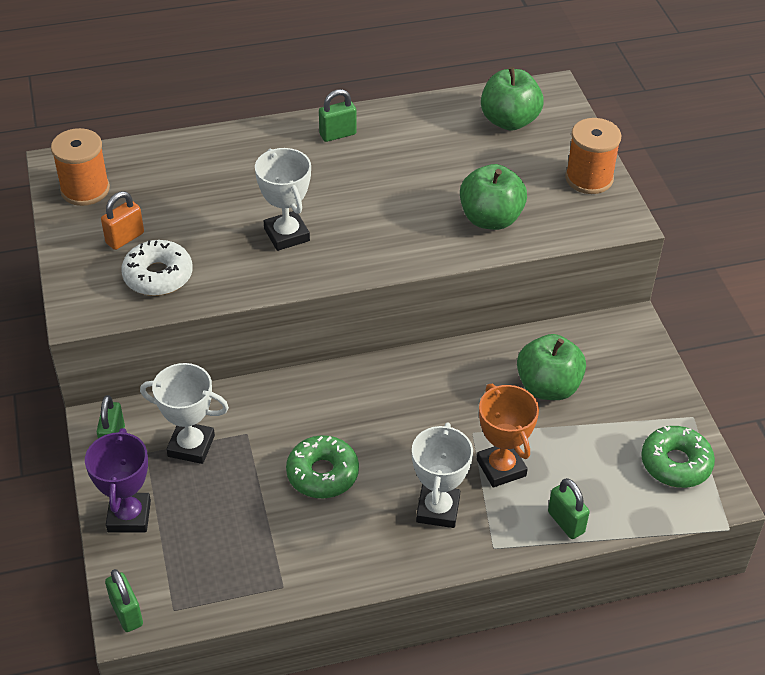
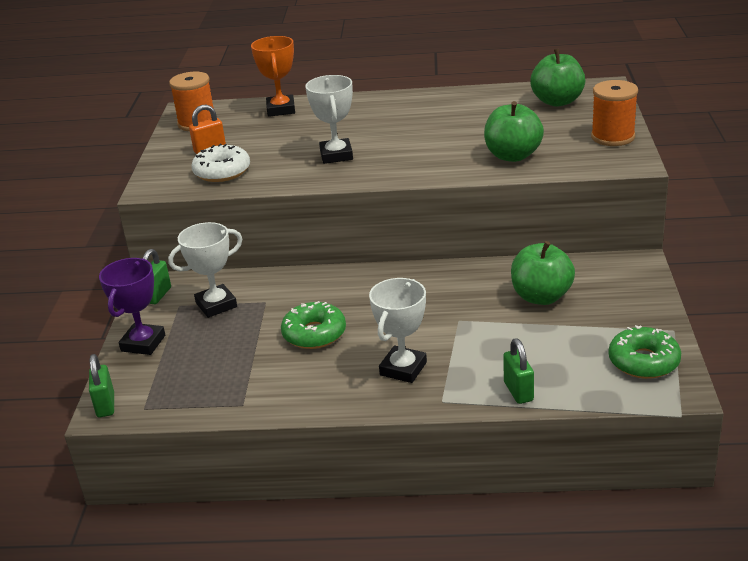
camera: 20 degrees right, 15 degrees down
(191, 446) = (216, 305): white trophy -> white trophy turned 60 degrees counterclockwise
(337, 134) = (409, 103): green padlock -> none
(501, 468) = (474, 347): orange trophy -> orange trophy (281, 109)

